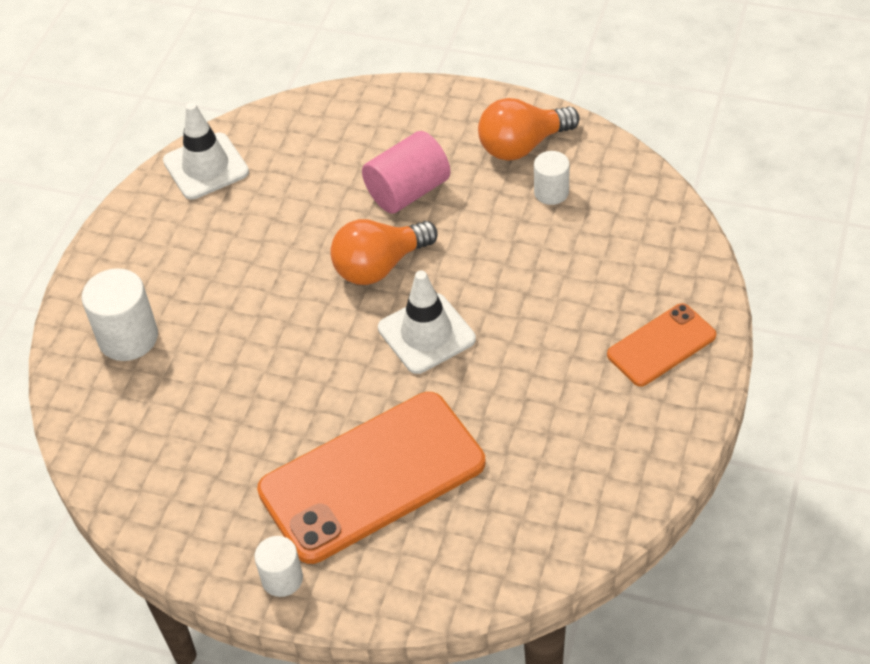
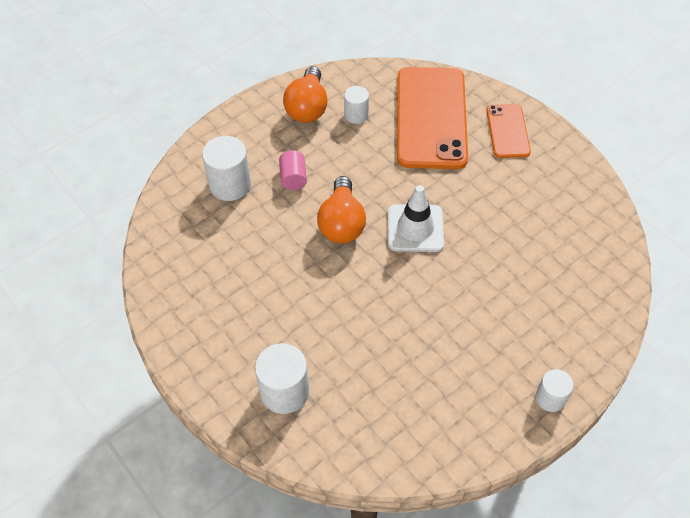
camera: 60 degrees left, 5 degrees up
(206, 166) = (168, 271): white traffic cone -> none
(354, 147) = (230, 185): none -> white cylinder
(372, 477) = (504, 311): orange phone -> orange phone (431, 118)
(408, 191) = (293, 178): pink cylinder -> pink cylinder, size x0.61

